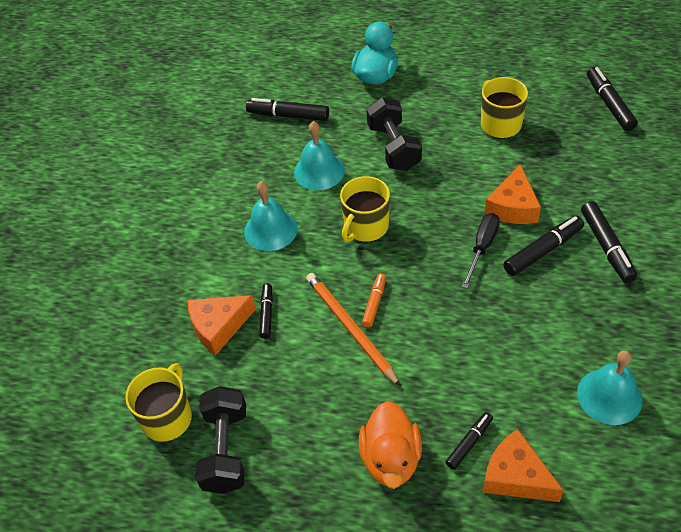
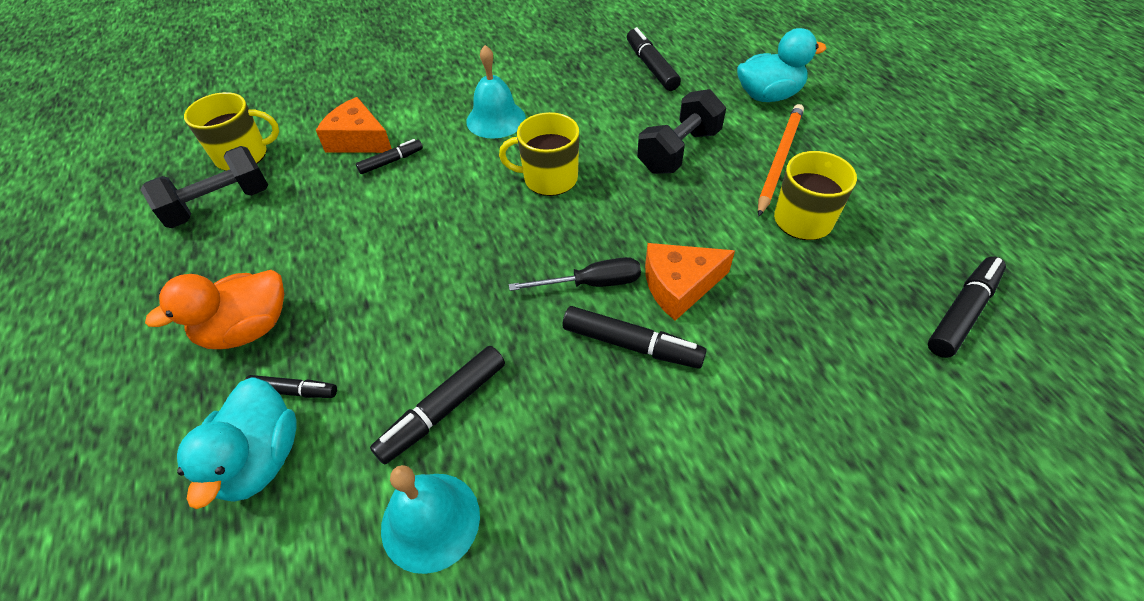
camera: 55 degrees right, 0 degrees up
(319, 171) = (597, 116): turquoise bell -> none
(350, 328) = (405, 225): orange pencil -> orange pencil (779, 159)
(374, 303) = (450, 228): orange marker -> none
(515, 476) = (260, 459): orange cheese -> turquoise duck
(606, 247) = (692, 414): black marker -> black marker (443, 409)

